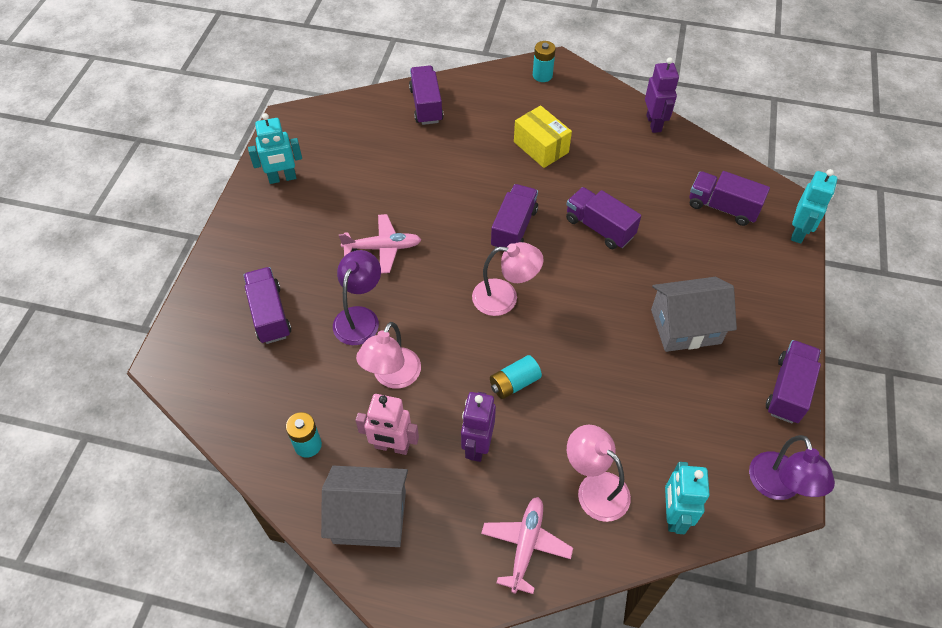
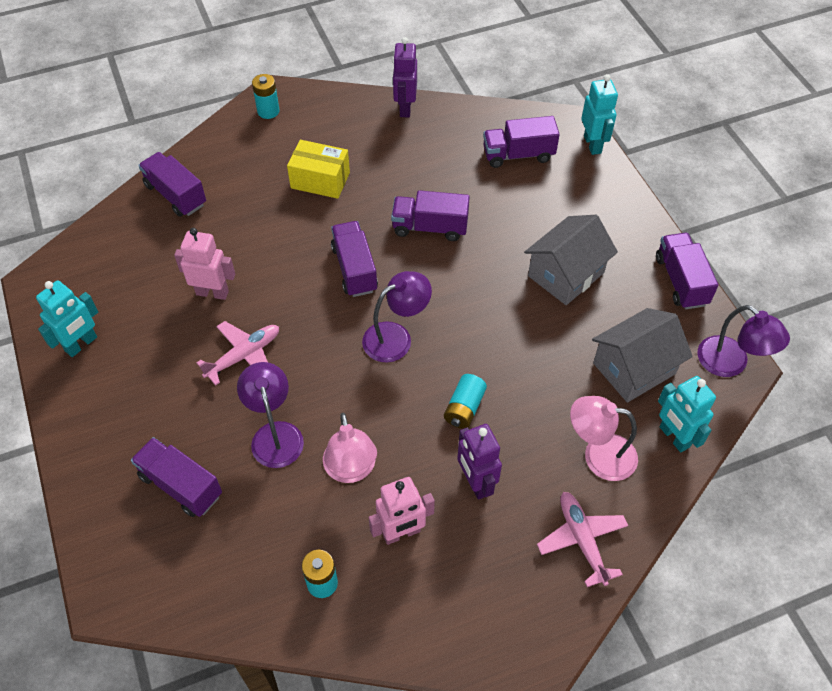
camera: 35 degrees left, 0 degrees up
(369, 517) = (432, 608): grey house -> grey house (634, 368)
(396, 190) = (212, 292): none -> pink robot
(505, 298) = (396, 337): pink lamp -> purple lamp
(654, 123) = (405, 108): purple robot -> purple robot turned 135 degrees counterclockwise

